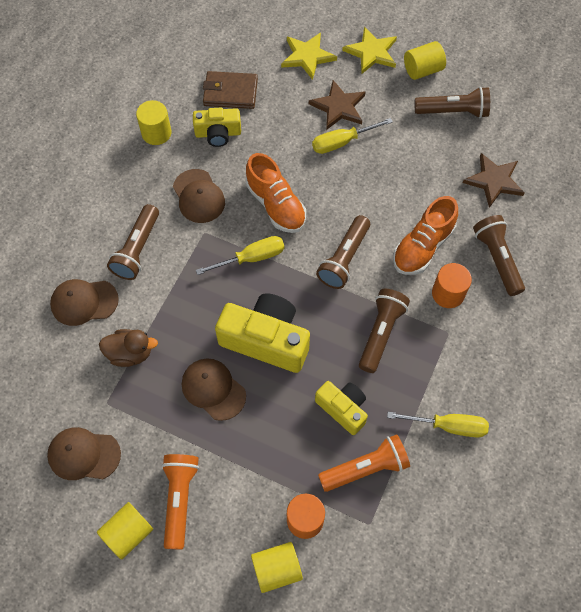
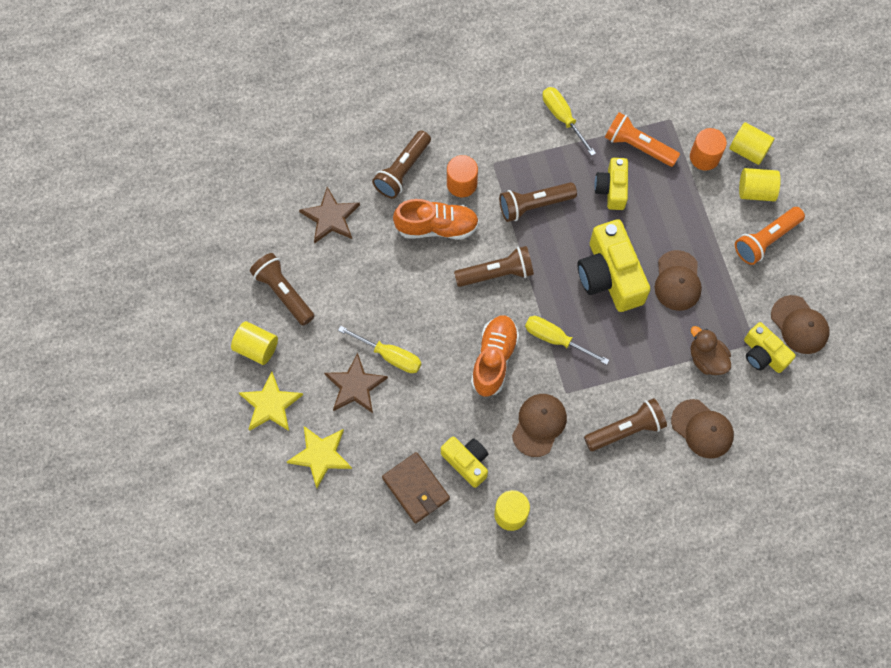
camera: 130 degrees left, 5 degrees up
(91, 401) = (763, 354): none -> yellow camera
(128, 533) = (815, 252): yellow cylinder -> yellow cylinder (756, 191)

